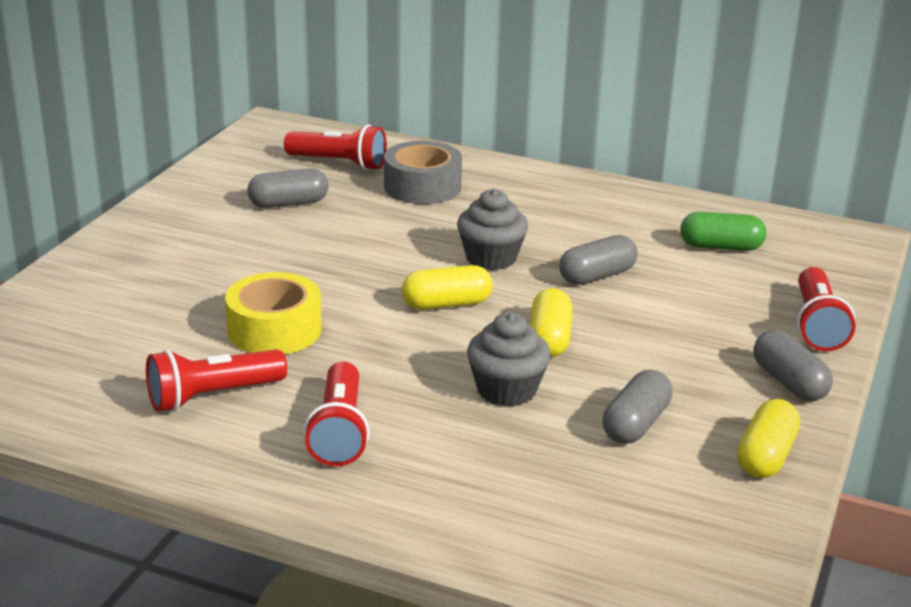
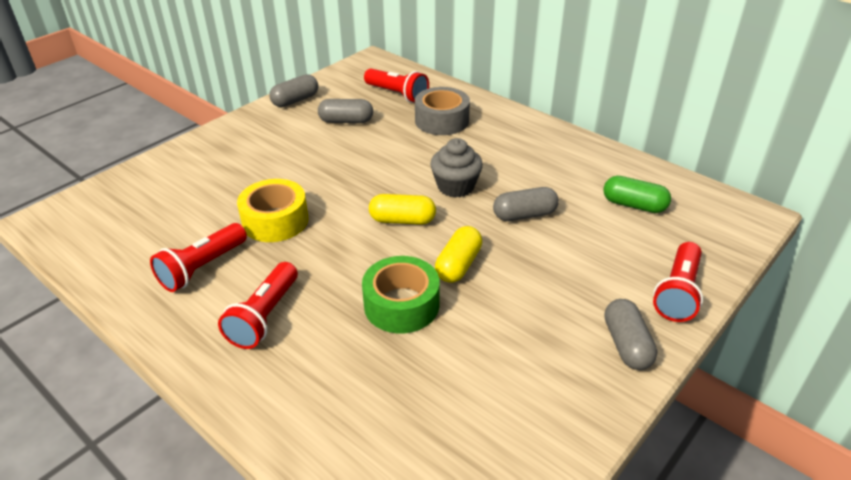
camera: 20 degrees right, 10 degrees up
(213, 396) = (202, 268): red flashlight -> red flashlight turned 45 degrees counterclockwise
(506, 390) = (401, 305): grey cupcake -> green tape
(636, 424) = (481, 359): grey capsule -> grey capsule (295, 100)
(766, 456) = (570, 416): yellow capsule -> none

